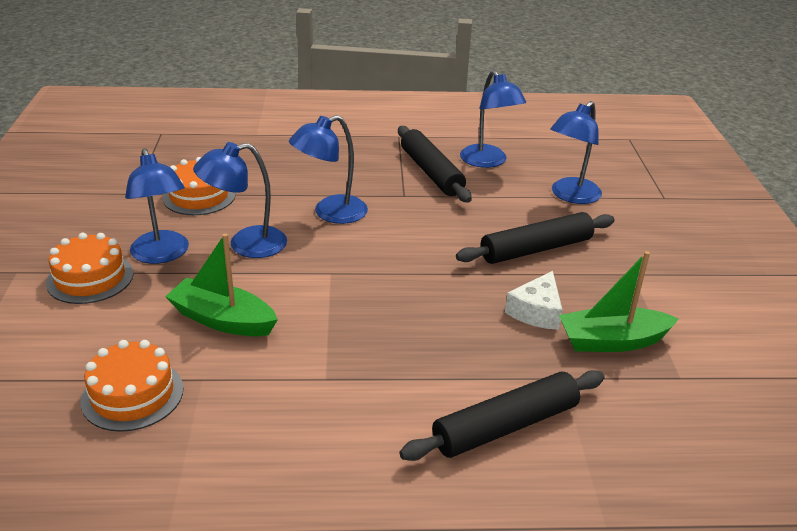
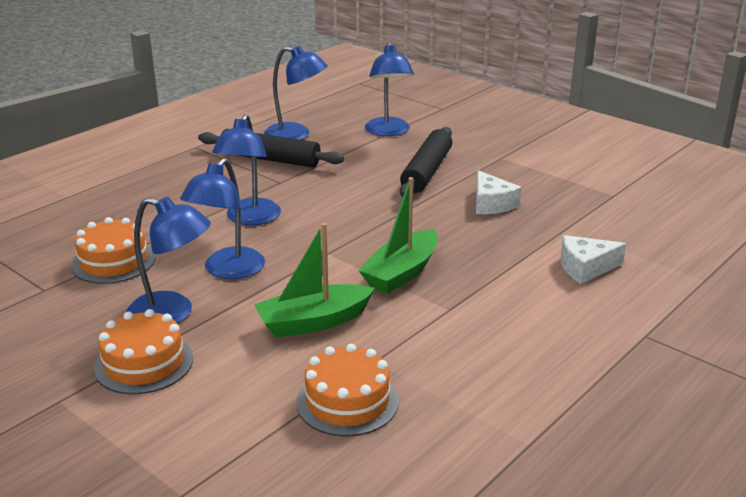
camera: 45 degrees left, 5 degrees down
(505, 426) = (585, 268): black rolling pin -> white cheese
(612, 341) = (554, 196): green boat -> green boat (401, 273)

